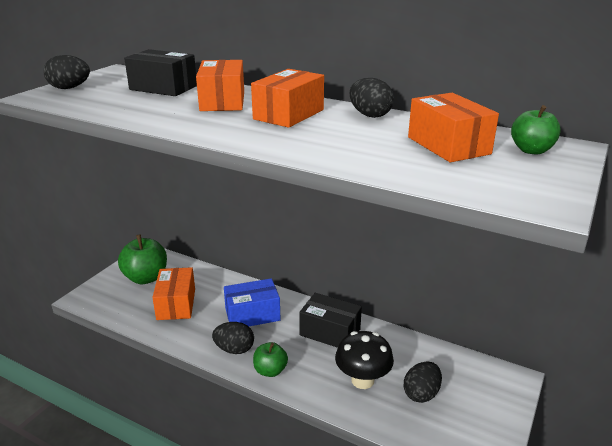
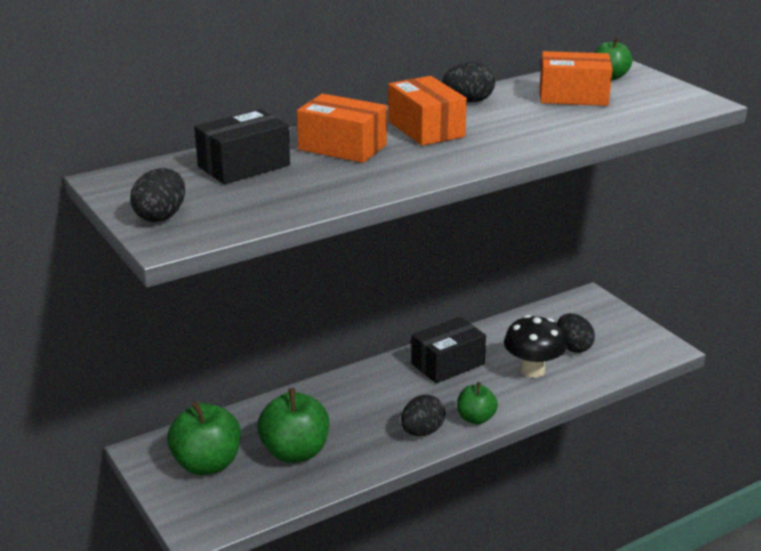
camera: 60 degrees left, 0 degrees up
(176, 304) = (295, 452): orange box -> green apple
(252, 314) = (371, 403): blue box -> none

